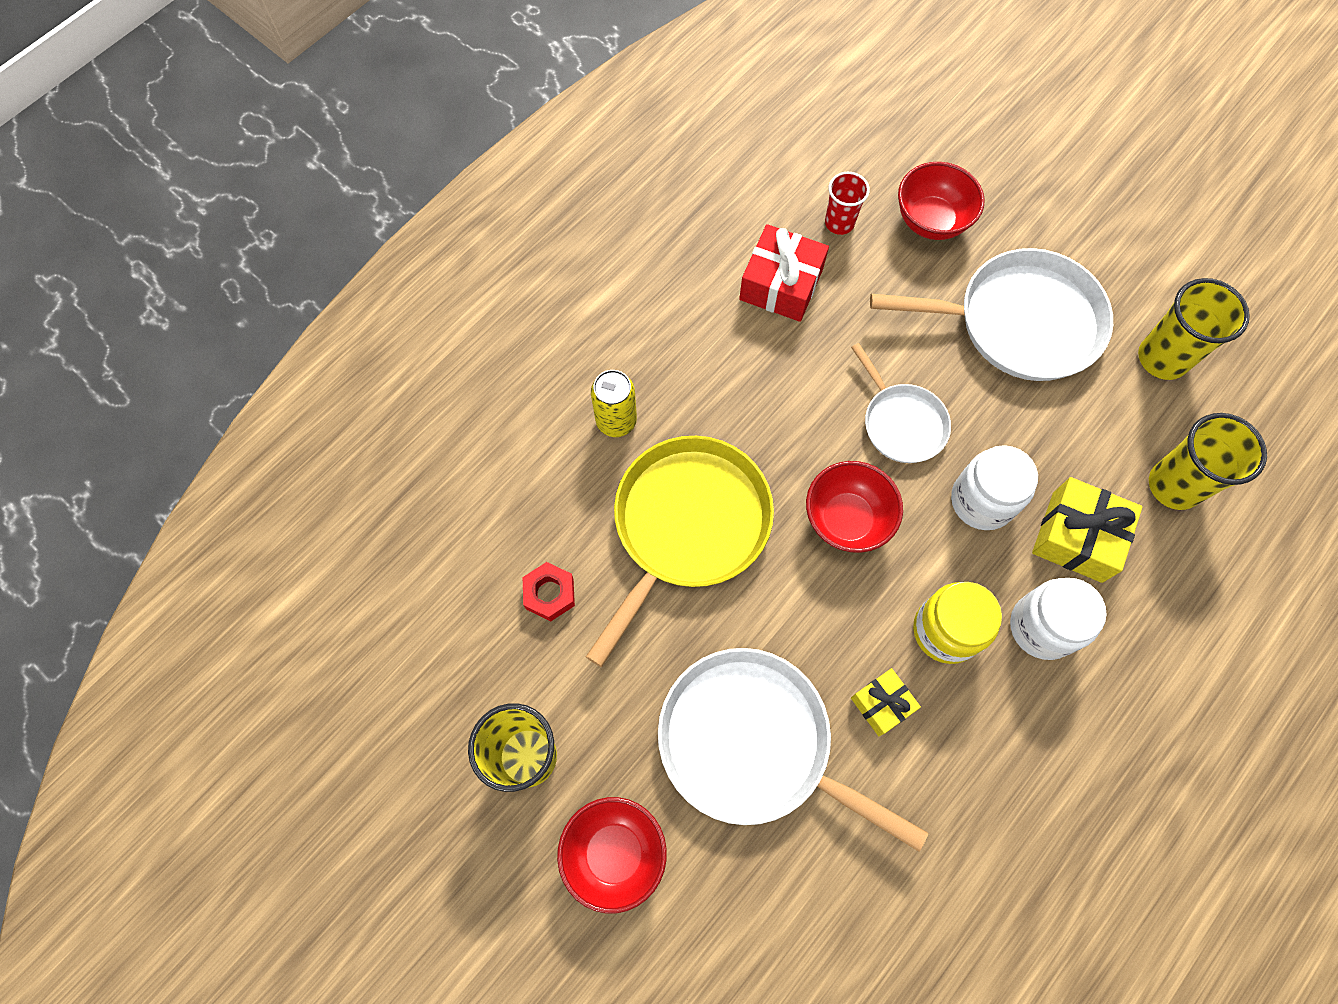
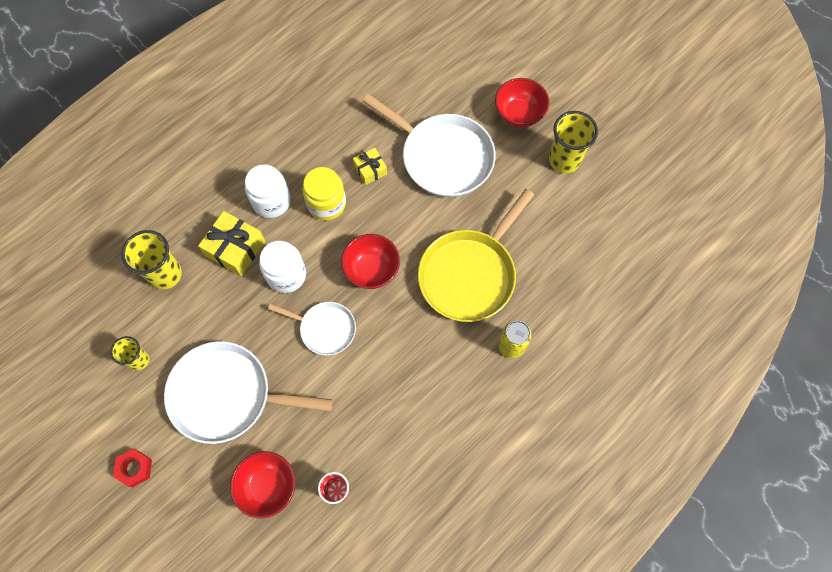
camera: 175 degrees left, 0 degrees up
(549, 594) = (553, 241): red nut -> red nut (135, 468)
(781, 284) = (389, 441): red gift -> none
(901, 423) = (325, 329): white pan -> white pan turned 135 degrees clockwise
(1162, 358) = (139, 360): yellow cup -> yellow cup, size x0.61

